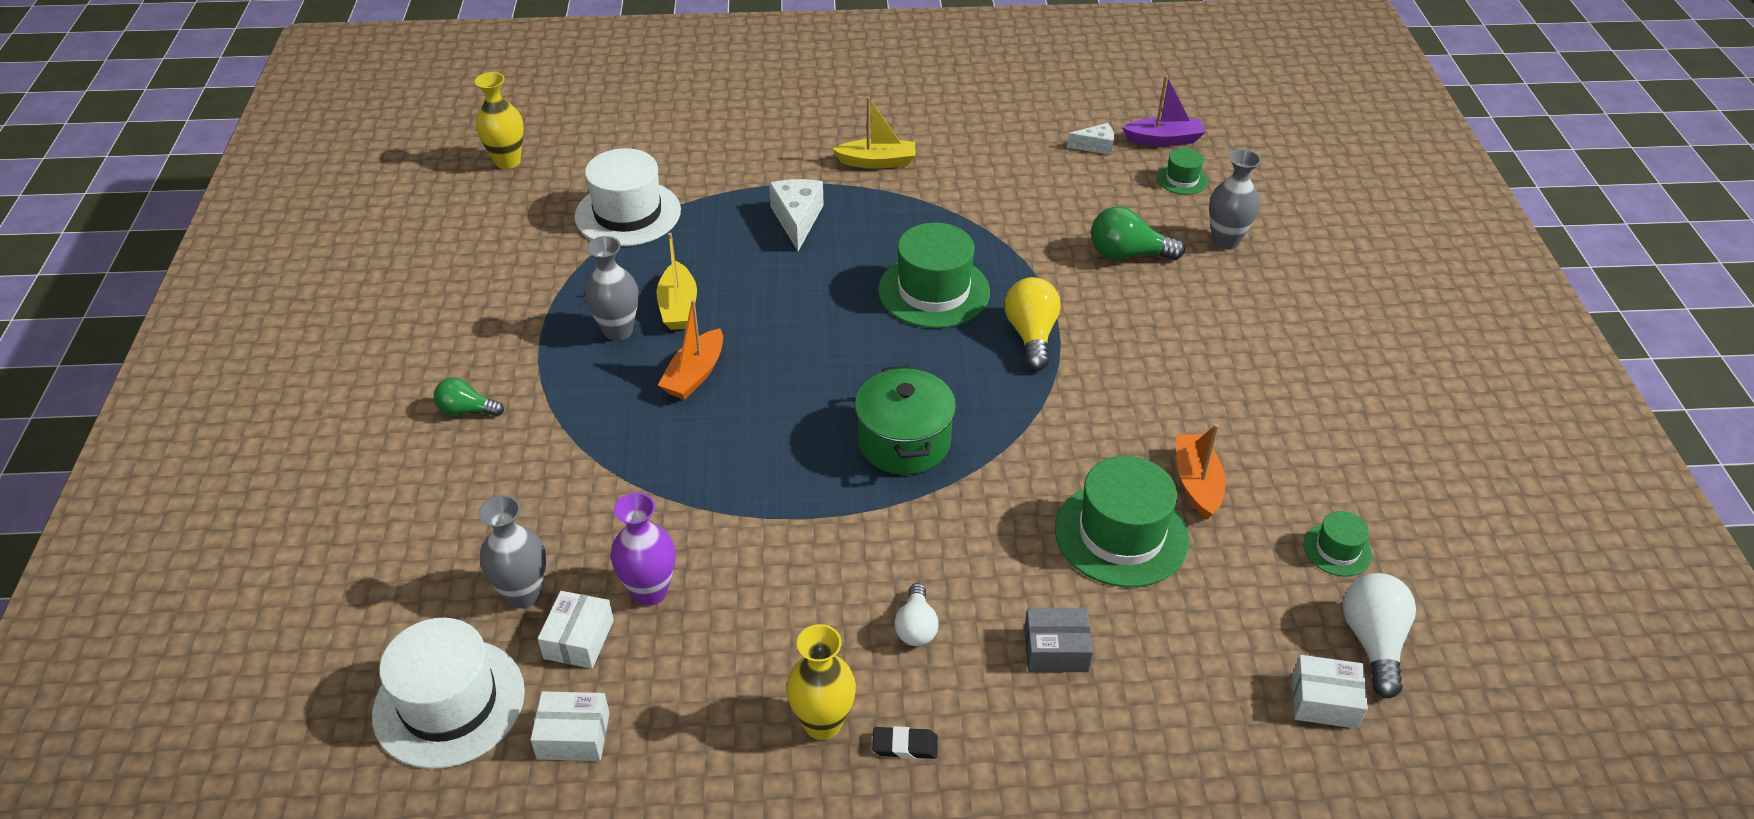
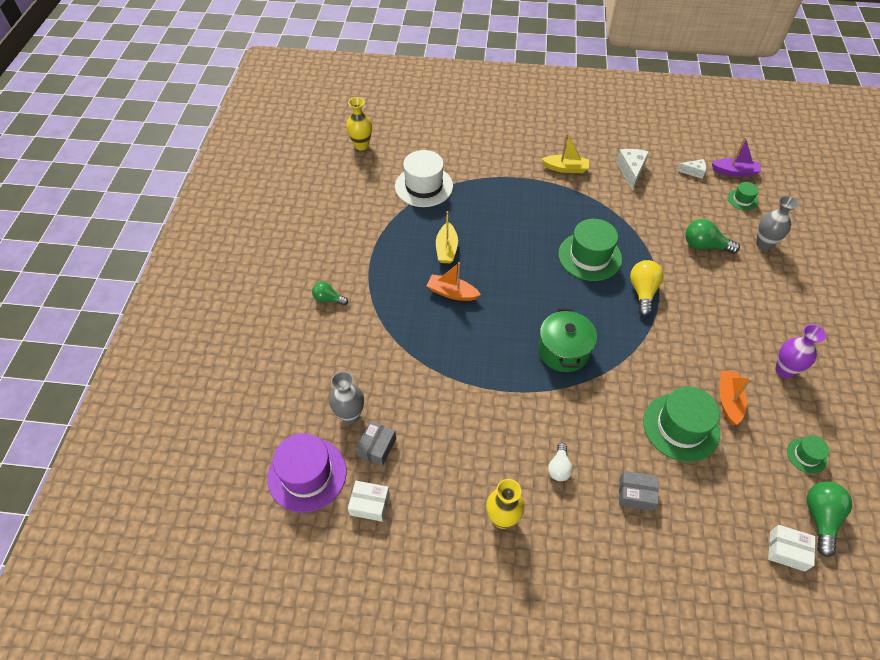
camera: 10 degrees right, 10 degrees up
(449, 703) = (307, 474): white hat -> purple hat
(578, 639) = (377, 447): white box -> grey box
(618, 331) = (412, 260): grey vase -> none
(650, 591) = (416, 424): purple vase -> purple vase (784, 370)
(695, 375) = (452, 293): orange boat -> orange boat turned 75 degrees clockwise
(797, 219) = (517, 201): white cheese -> white cheese (631, 171)
(905, 746) = (546, 539): black eraser -> none
(1373, 642) = (820, 518): white light bulb -> green light bulb

